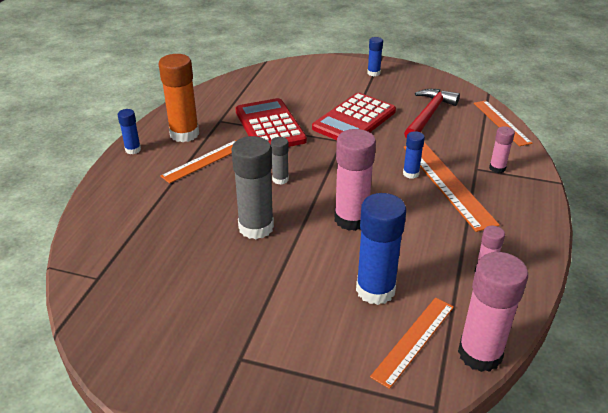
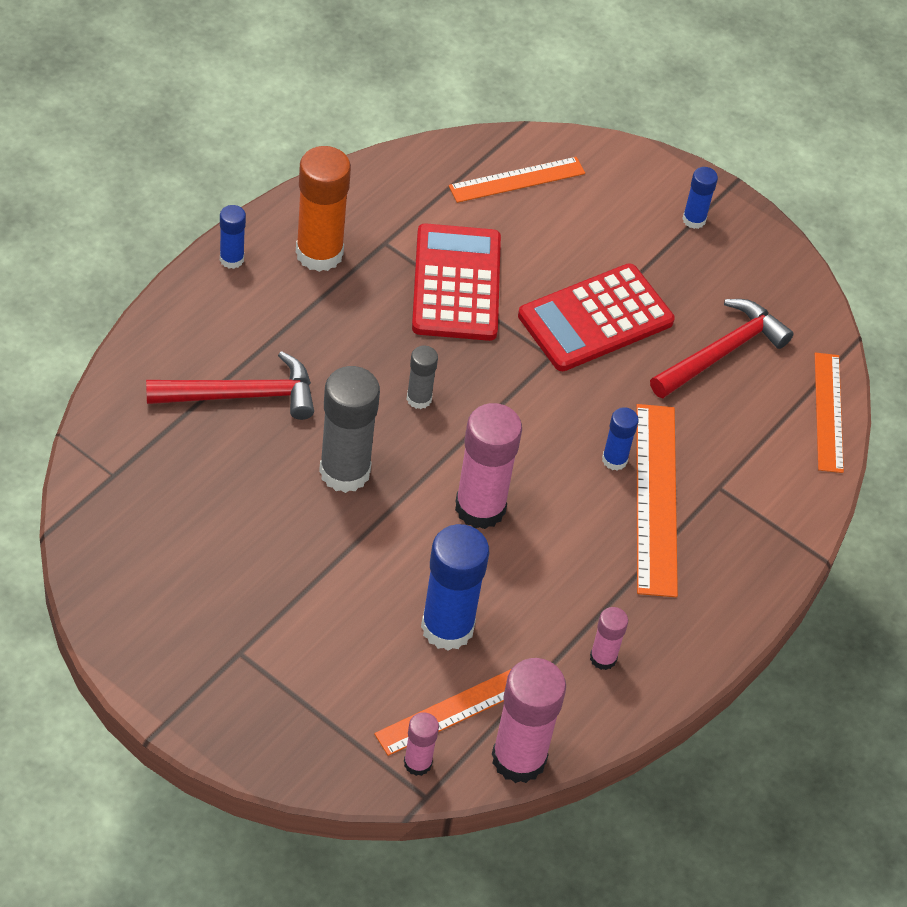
camera: 15 degrees right, 15 degrees up
(169, 209) = (241, 395): none -> red hammer
(204, 161) = (326, 321): orange ruler -> orange ruler (517, 180)
(497, 168) = (750, 499): pink glue stick -> pink glue stick (417, 763)

